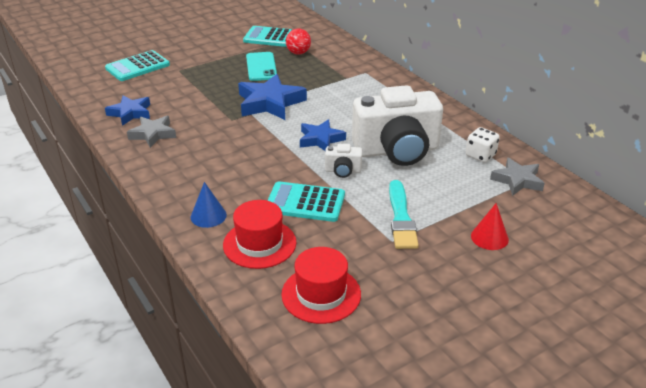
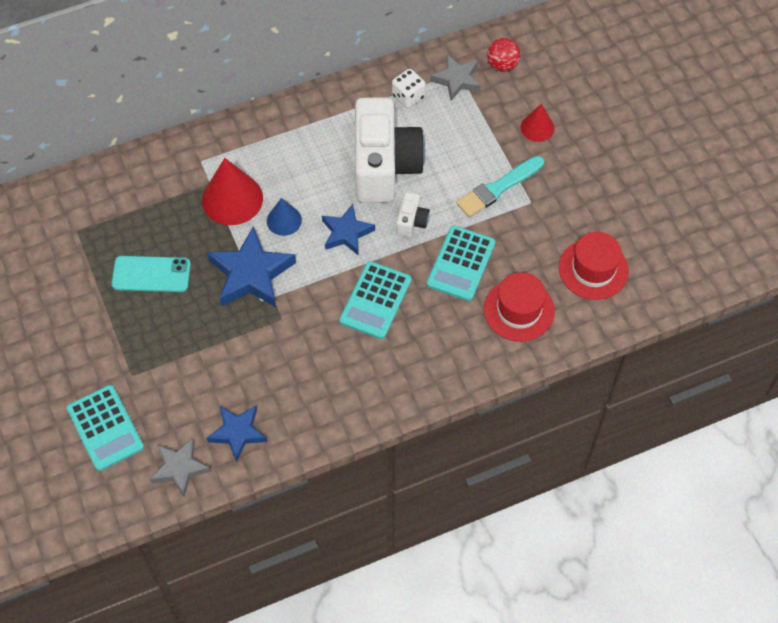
camera: 80 degrees left, 25 degrees up
(153, 134) = (296, 405): grey star -> grey star (179, 468)
(208, 216) = (468, 352): blue cone -> blue cone (284, 220)
(272, 37) = (63, 253): turquoise calculator -> turquoise calculator (375, 300)
(298, 53) = (123, 226): red ball -> red ball (502, 65)
(336, 88) = (232, 199): none -> red cone
(401, 218) = (498, 188): turquoise brush -> turquoise brush turned 135 degrees clockwise

